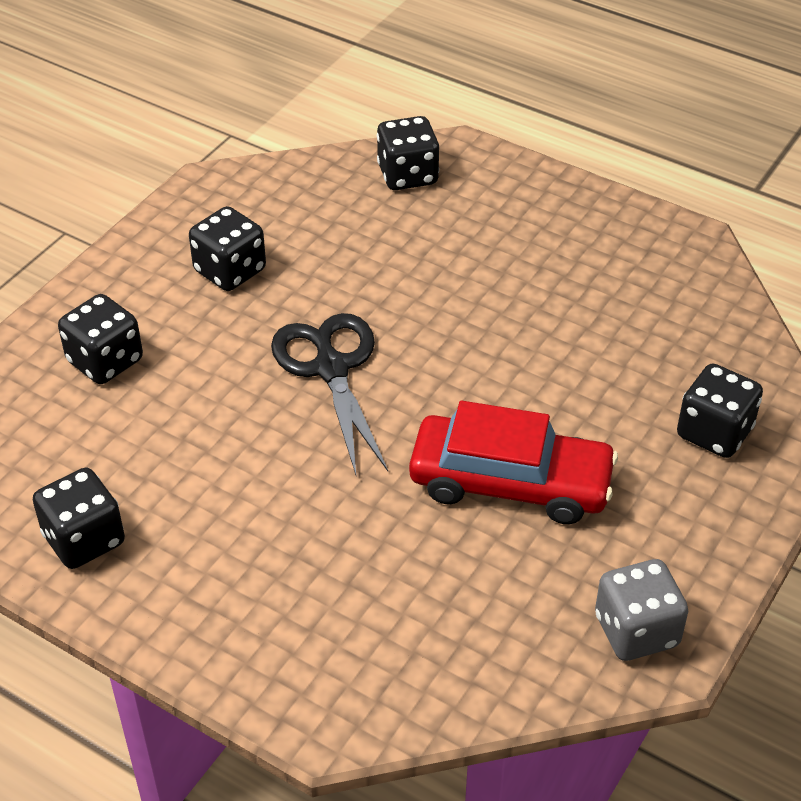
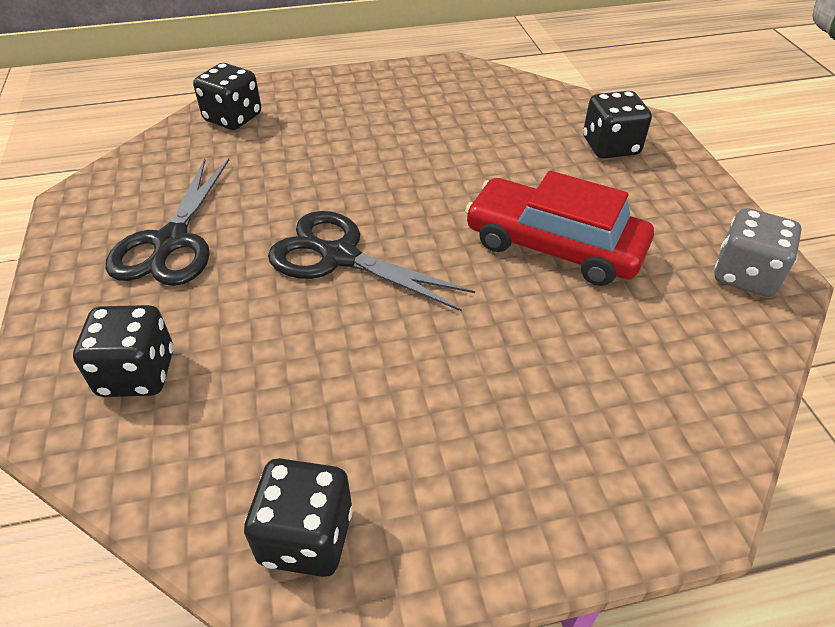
camera: 45 degrees left, 0 degrees up
(230, 271) = (171, 242): black dice -> black scissors
(510, 482) = (554, 245): red car -> red car turned 120 degrees counterclockwise

